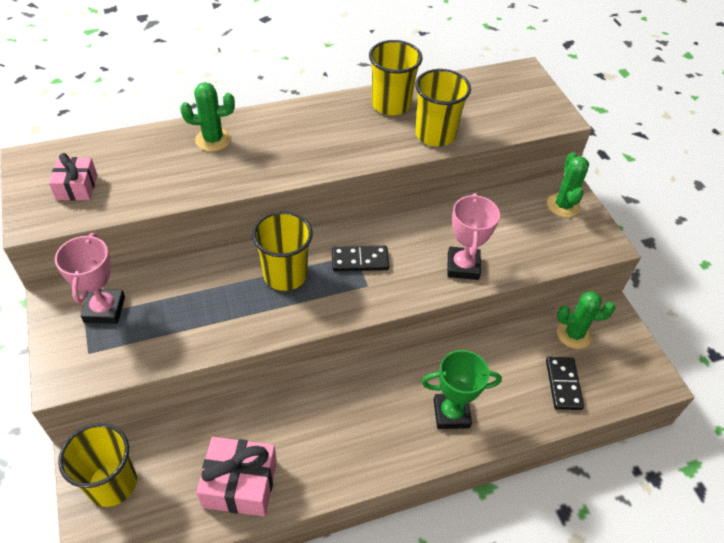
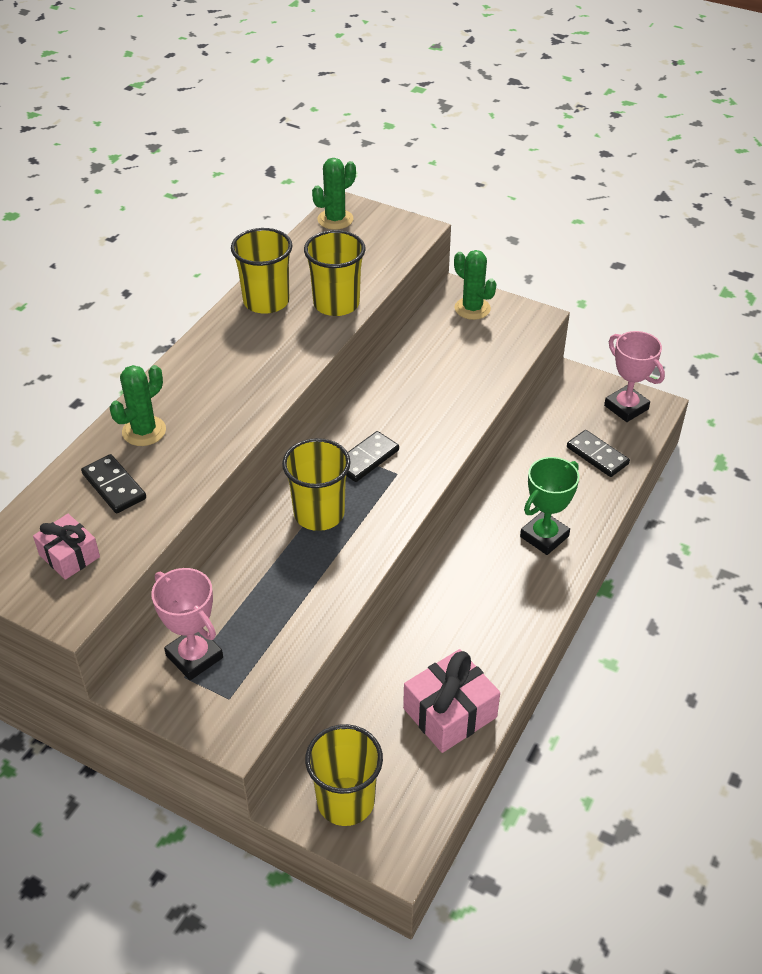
camera: 40 degrees left, 5 degrees down
(153, 162) = (114, 486): none -> black domino
(463, 266) = (453, 407): pink trophy -> pink trophy (626, 407)
(574, 334) = (565, 413): green cactus -> green cactus (335, 219)

